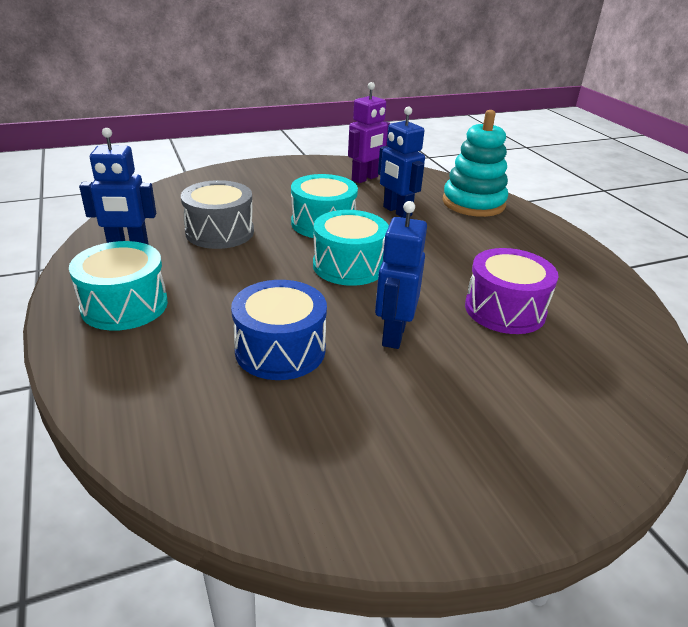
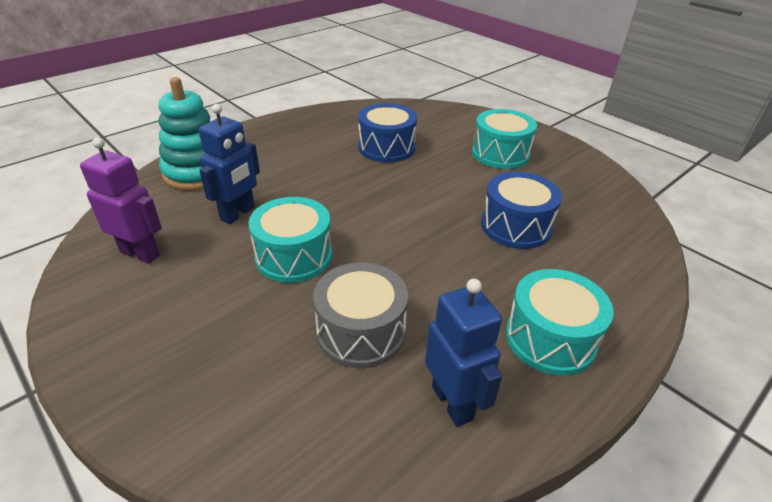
camera: 110 degrees left, 5 degrees up
(349, 266) = (374, 221): turquoise drum -> turquoise drum (500, 154)
(393, 335) = (454, 184): blue robot -> none
(505, 310) = (386, 148): purple drum -> blue drum

